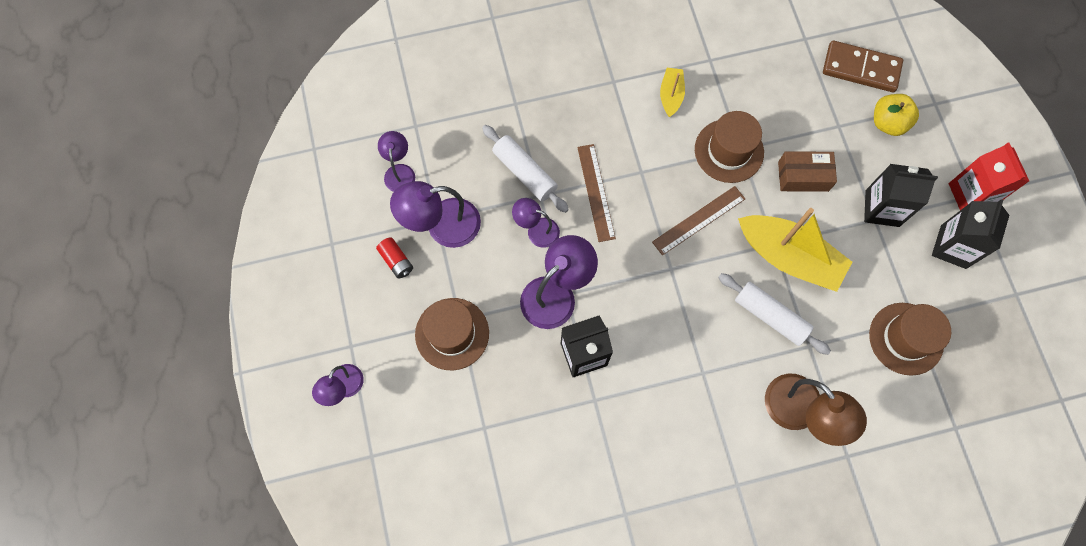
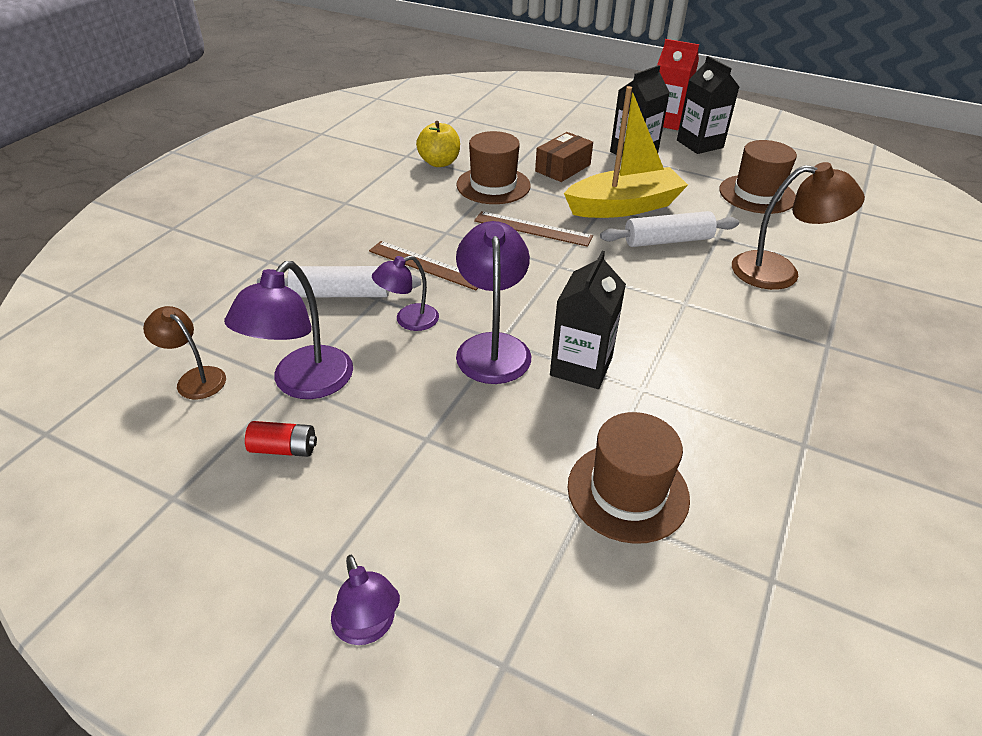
camera: 50 degrees left, 30 degrees down
(399, 172) = (195, 378): purple lamp -> brown lamp
(452, 334) = (434, 456): brown hat -> brown hat (628, 491)
(671, 95) = (404, 185): yellow boat -> none
(699, 220) = (532, 229): brown ruler -> brown ruler turned 75 degrees counterclockwise
(861, 69) = (513, 111): brown domino -> none
(888, 123) = (569, 121): yellow apple -> yellow apple (439, 162)

